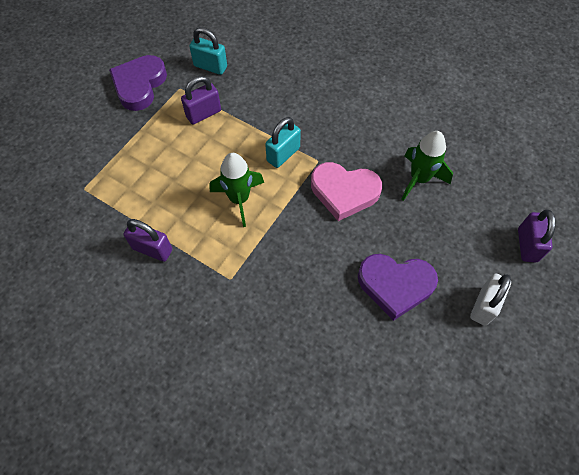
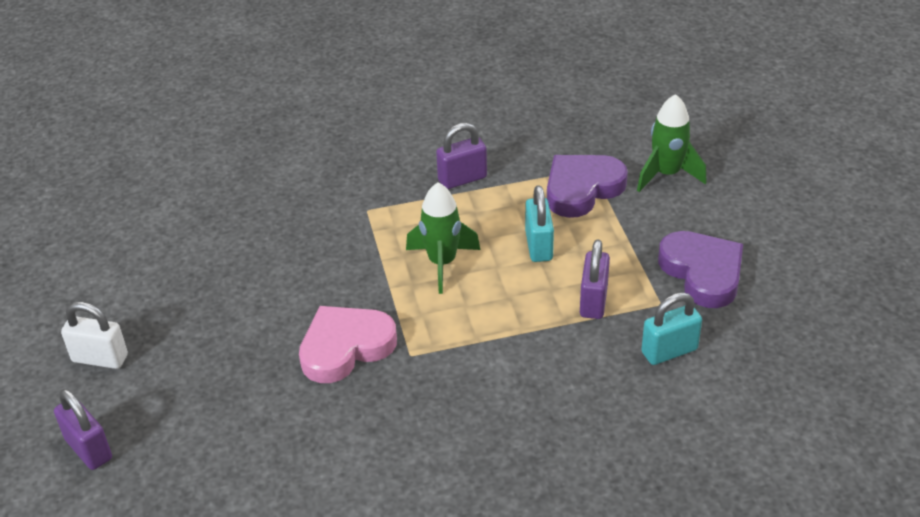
camera: 135 degrees right, 20 degrees down
(283, 154) = (455, 331): turquoise padlock -> turquoise padlock (539, 246)
(395, 285) = (207, 311): purple heart -> purple heart (582, 189)
(419, 179) = (275, 424): green rocket -> green rocket (666, 174)
(484, 305) = (100, 358): white padlock -> white padlock turned 60 degrees counterclockwise

